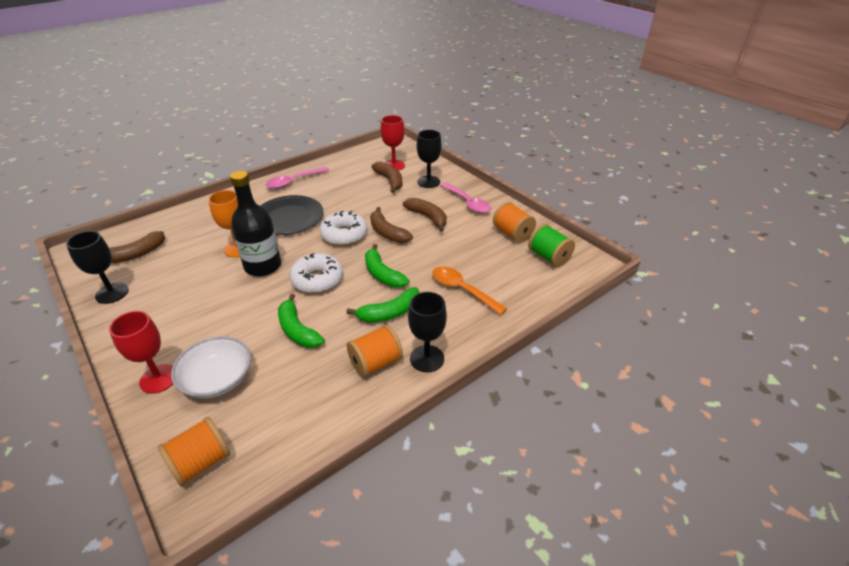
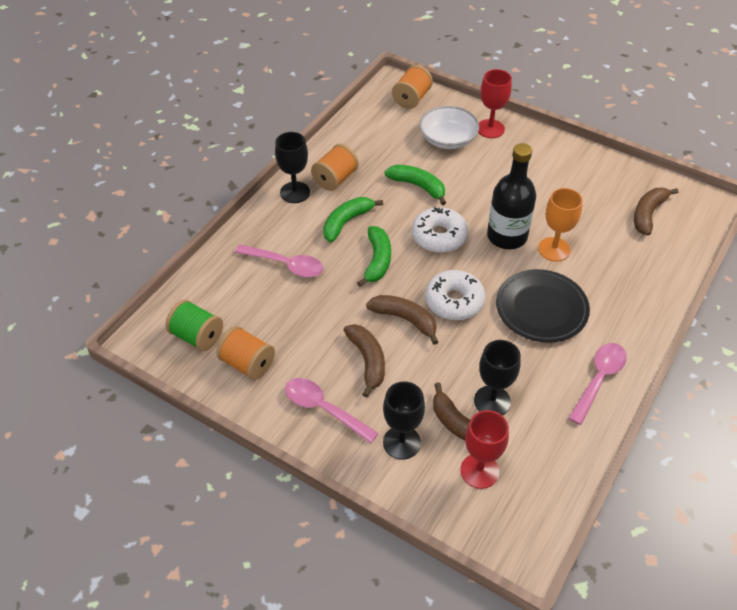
camera: 160 degrees right, 10 degrees up
(112, 293) = (613, 173): black goblet -> black goblet (492, 401)
(382, 274) = (377, 261): green banana -> green banana turned 60 degrees clockwise
(428, 217) = (367, 361): brown banana -> brown banana turned 135 degrees counterclockwise
(462, 290) = (286, 265): orange spoon -> pink spoon

